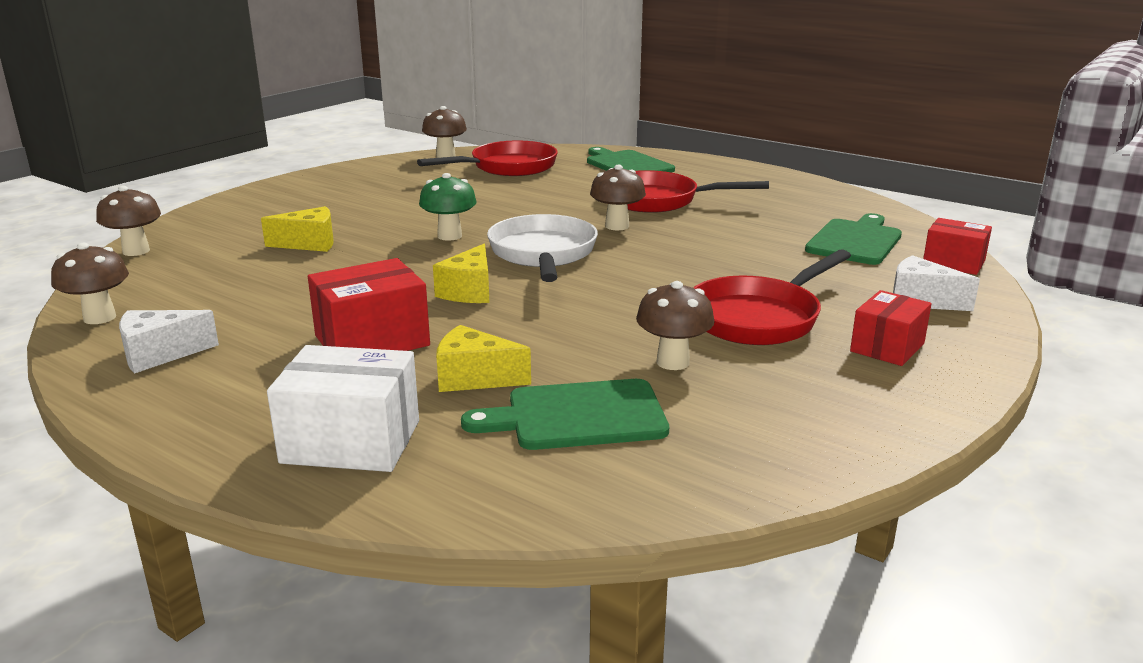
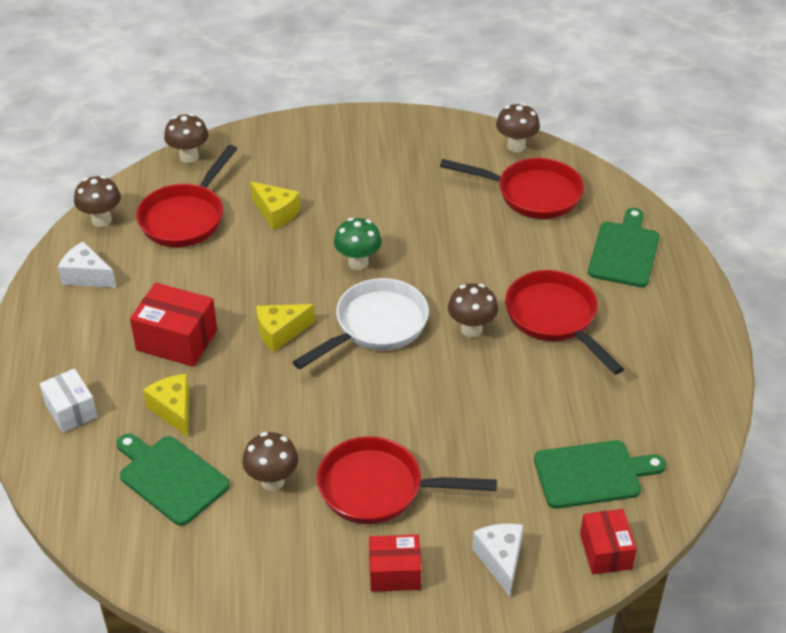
camera: 50 degrees right, 20 degrees up
(211, 279) = (185, 217): none -> red pan
(351, 442) = (71, 411): white box -> white box, size x0.66

